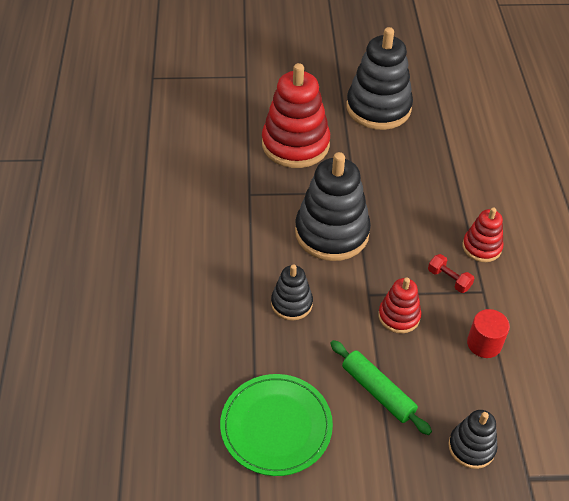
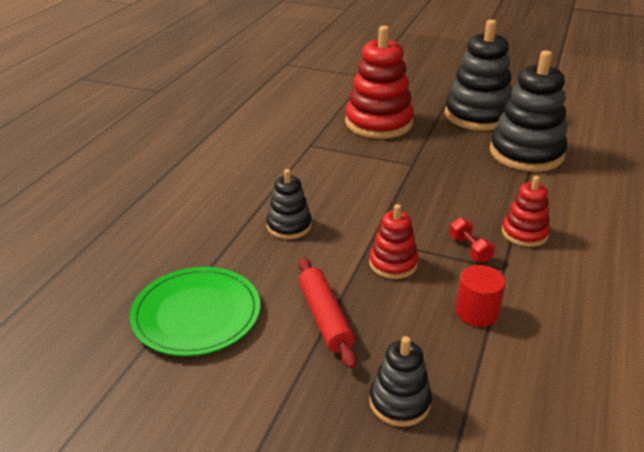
camera: 25 degrees right, 15 degrees down
(332, 233) = (368, 186): black stacking toy -> black stacking toy (526, 153)
(378, 391) = (325, 318): green rolling pin -> red rolling pin

